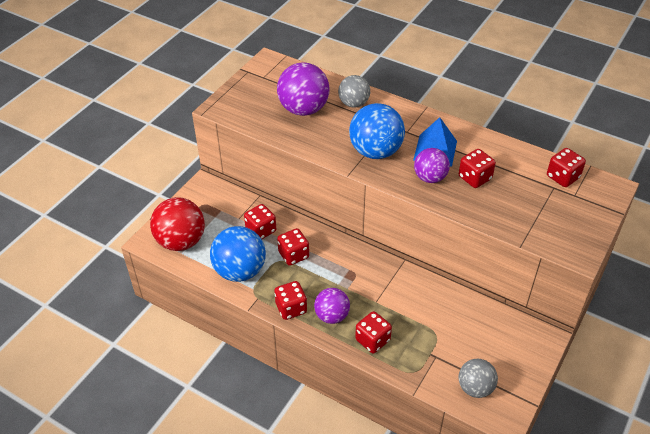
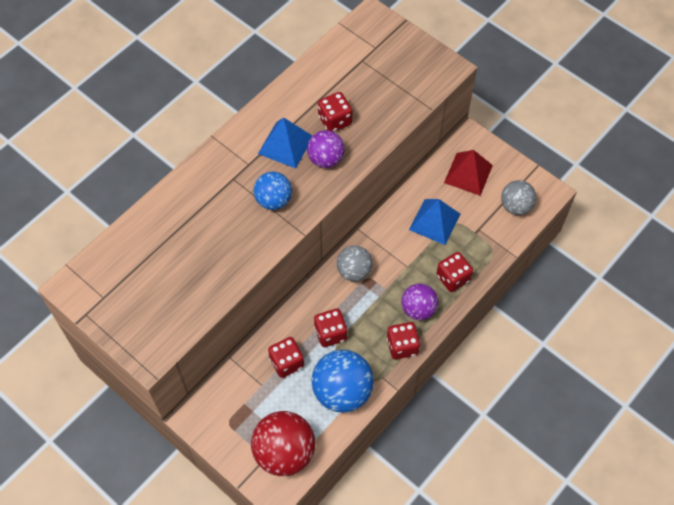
camera: 80 degrees left, 15 degrees up
(303, 109) = (181, 260): purple ball -> none
(353, 103) = (186, 206): grey ball -> grey ball (354, 271)
(375, 151) = (273, 200): blue ball -> blue ball, size x0.62
(432, 318) = (434, 221): none -> blue pyramid
(499, 340) = (468, 174): none -> red pyramid
(562, 177) = (350, 49): red dice -> none

